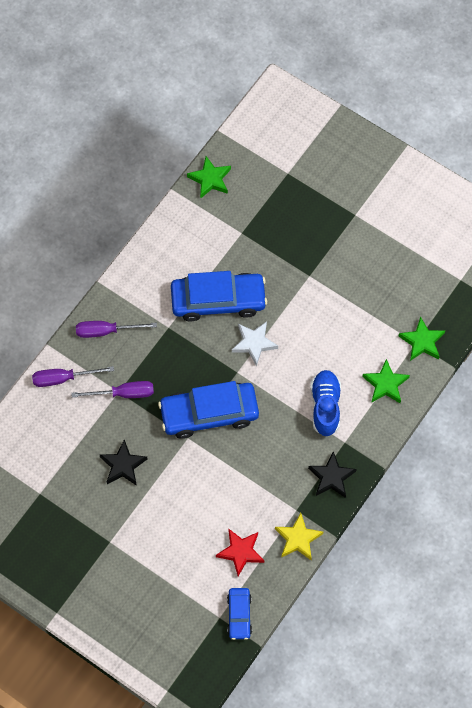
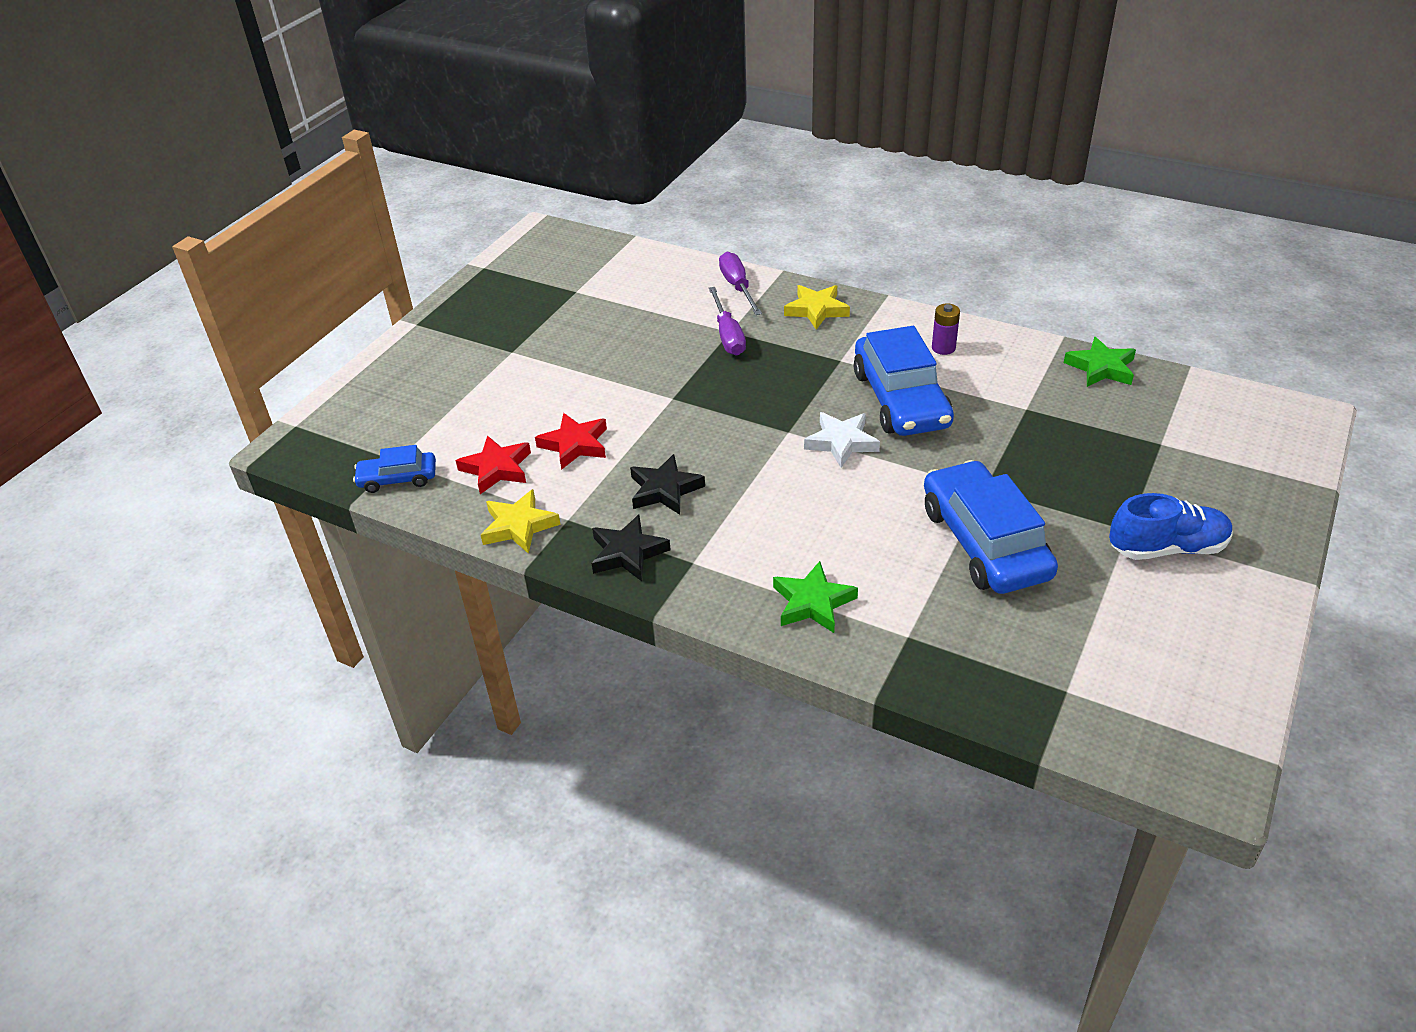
camera: 85 degrees right, 25 degrees down
(106, 331) = (816, 310): purple screwdriver -> yellow star
(123, 465) = (622, 348): black star -> black star (665, 490)
(169, 262) = (943, 348): none -> purple battery
(209, 413) = (714, 412): blue car -> blue car (984, 542)
(225, 502) = (575, 444): none -> red star
(325, 406) = (753, 532): blue shoe -> blue shoe (1167, 548)
(422, 341) = (912, 644): green star -> none

